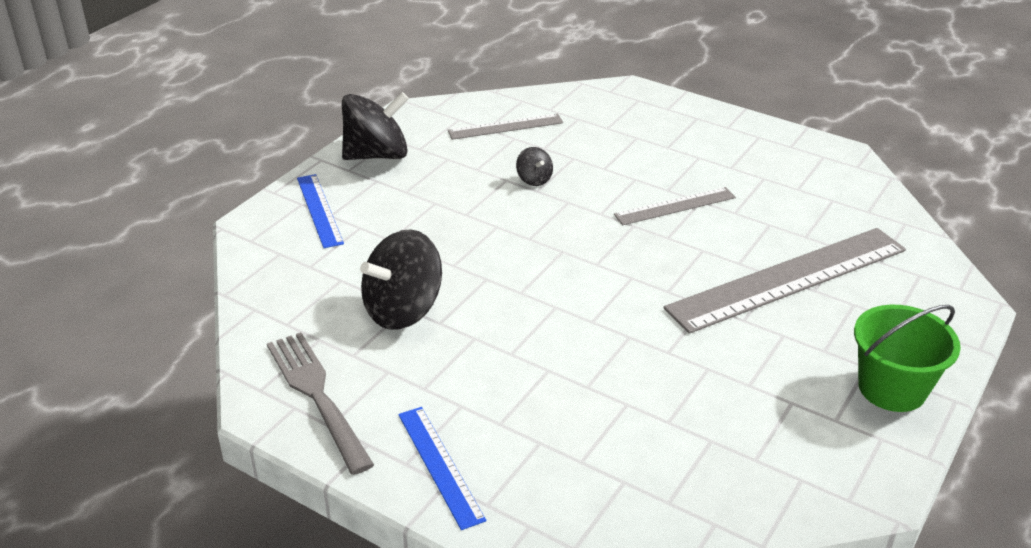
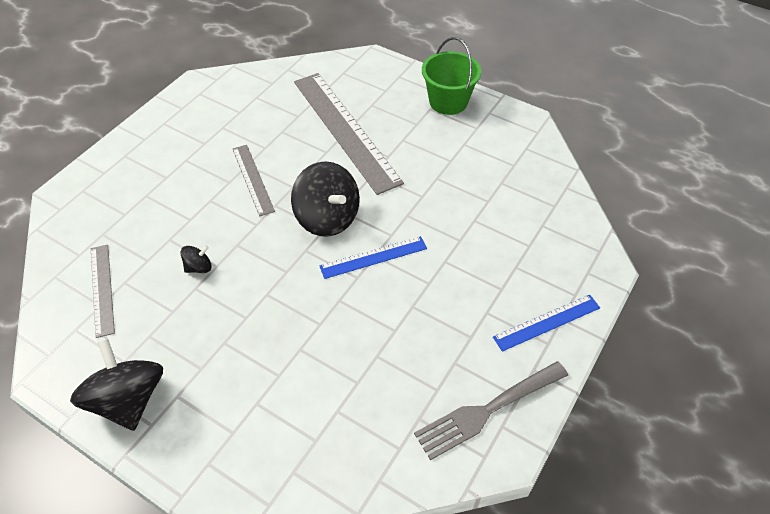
camera: 90 degrees left, 15 degrees up
(319, 210) = (223, 444): blue ruler -> blue ruler (373, 257)
(403, 310) = (380, 357): black spinning top -> black spinning top (327, 218)

